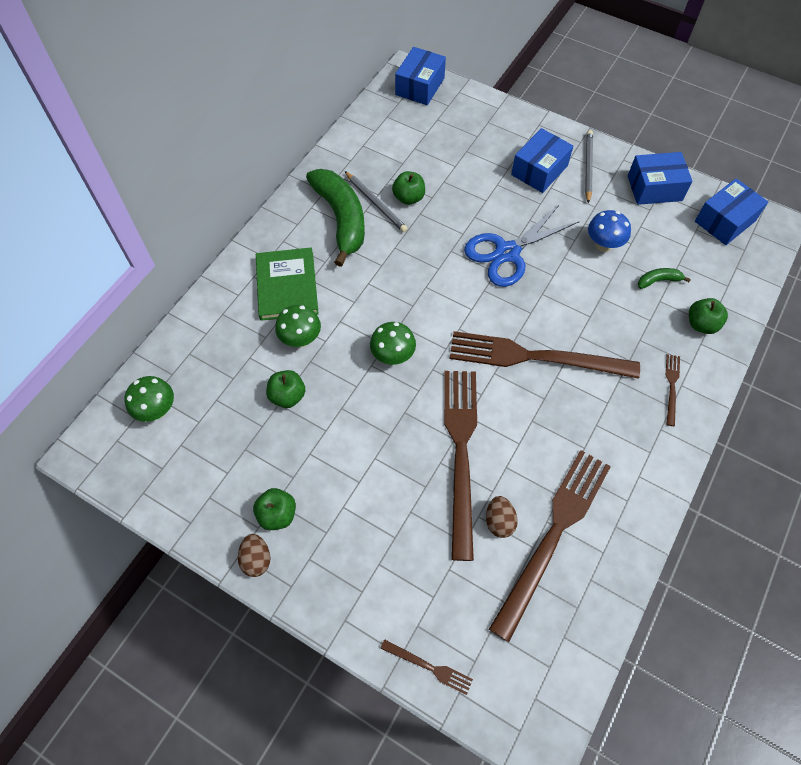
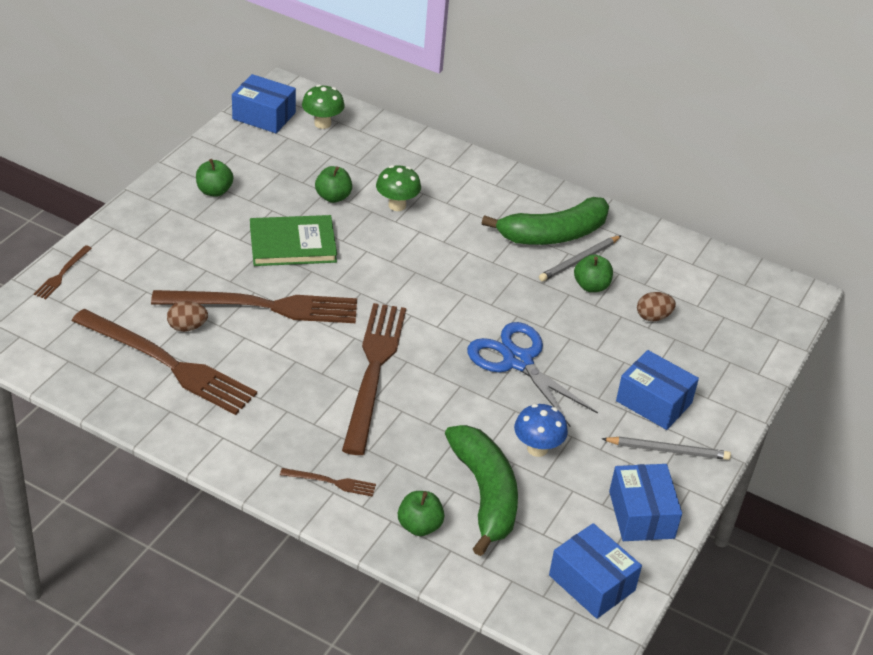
camera: 85 degrees right, 20 degrees down
(256, 559) = (175, 180): brown egg -> brown egg (653, 317)
(287, 286) = (461, 196): green book -> green book (293, 244)
(393, 356) = (376, 265): green mushroom -> none
(420, 86) = (778, 304): blue box -> blue box (264, 116)
(658, 280) = (485, 494): green banana -> green banana, size x2.36

